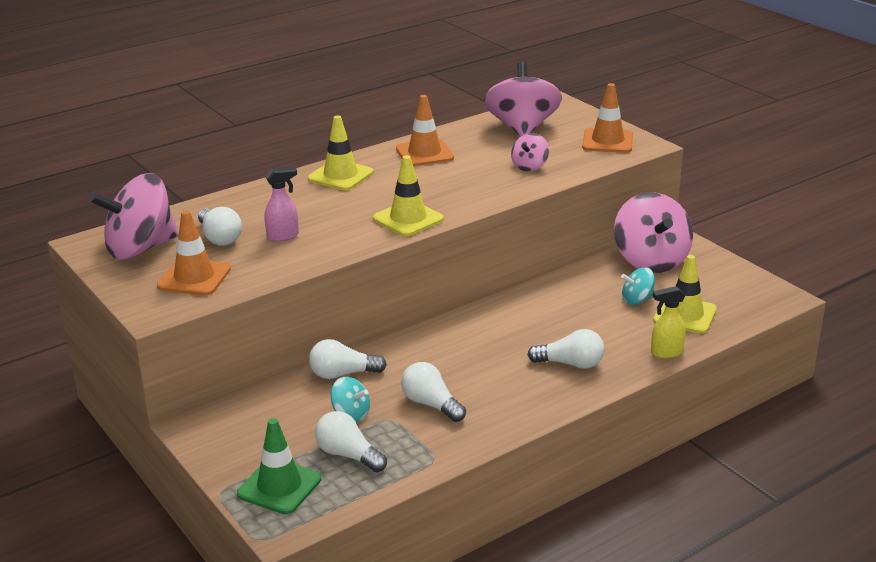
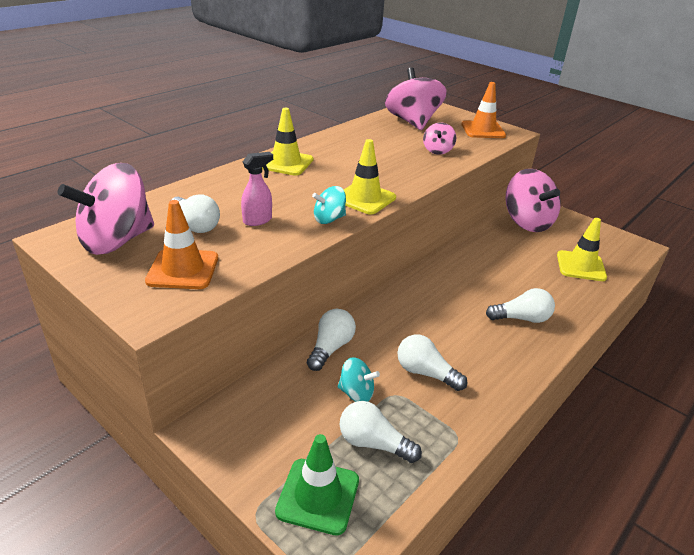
camera: 15 degrees left, 5 degrees up
(343, 374) = (331, 348): white light bulb -> white light bulb turned 135 degrees clockwise
(424, 153) = (347, 143): orange traffic cone -> none
(637, 300) = (537, 256): turquoise spinning top -> turquoise spinning top (329, 219)
(666, 353) = (589, 301): yellow spray bottle -> none

